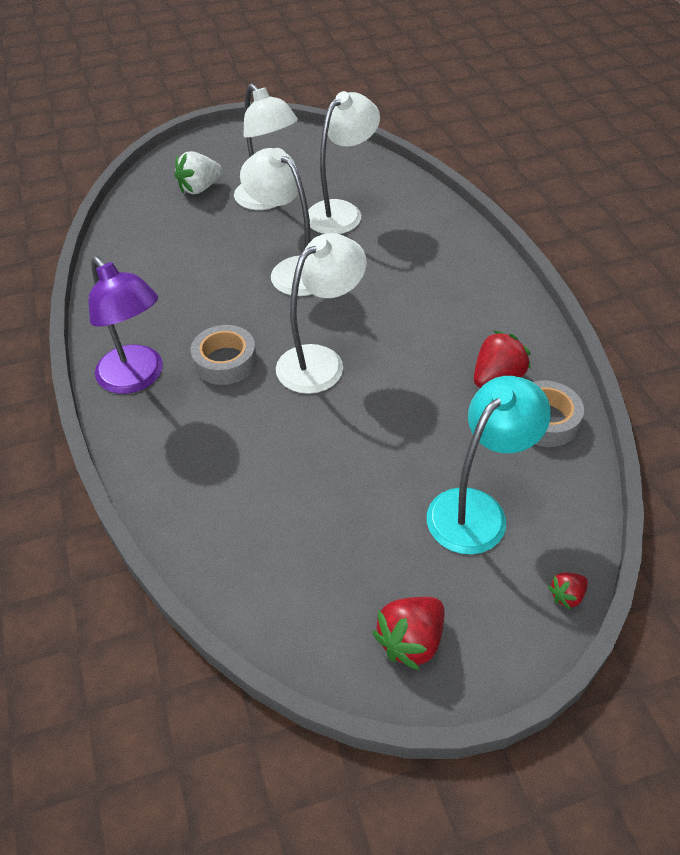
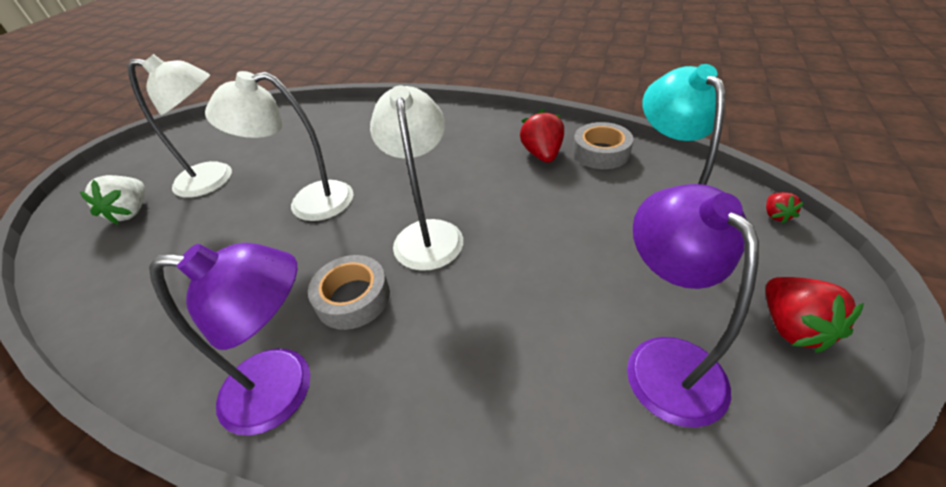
camera: 50 degrees left, 5 degrees down
(309, 565) = (664, 360): none -> purple lamp
(341, 212) = (291, 149): white lamp -> none

